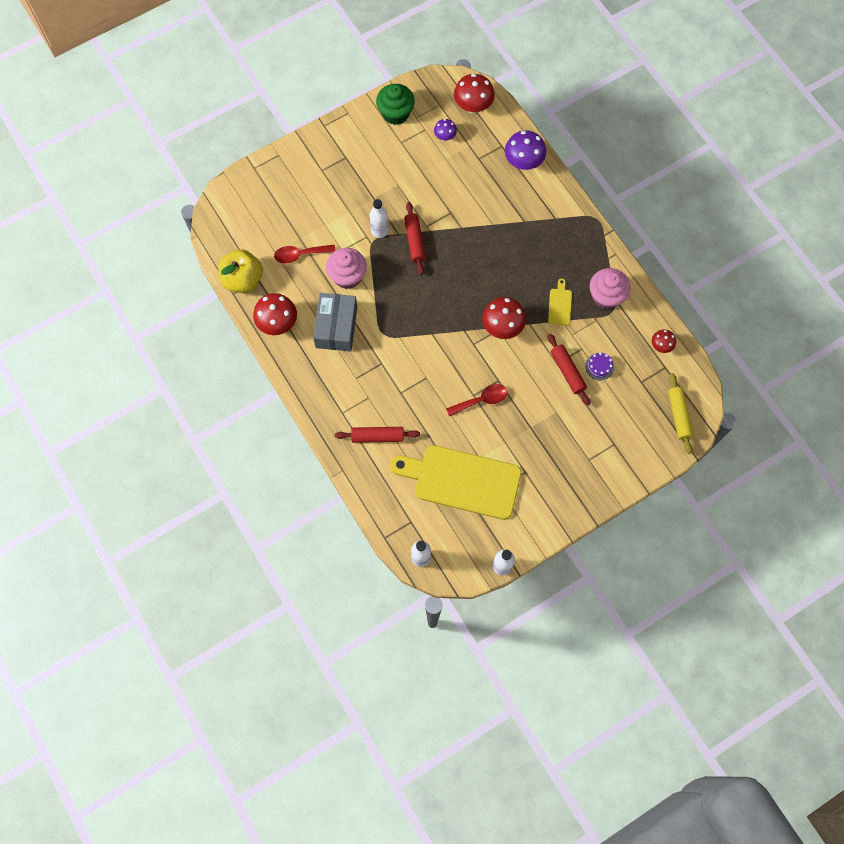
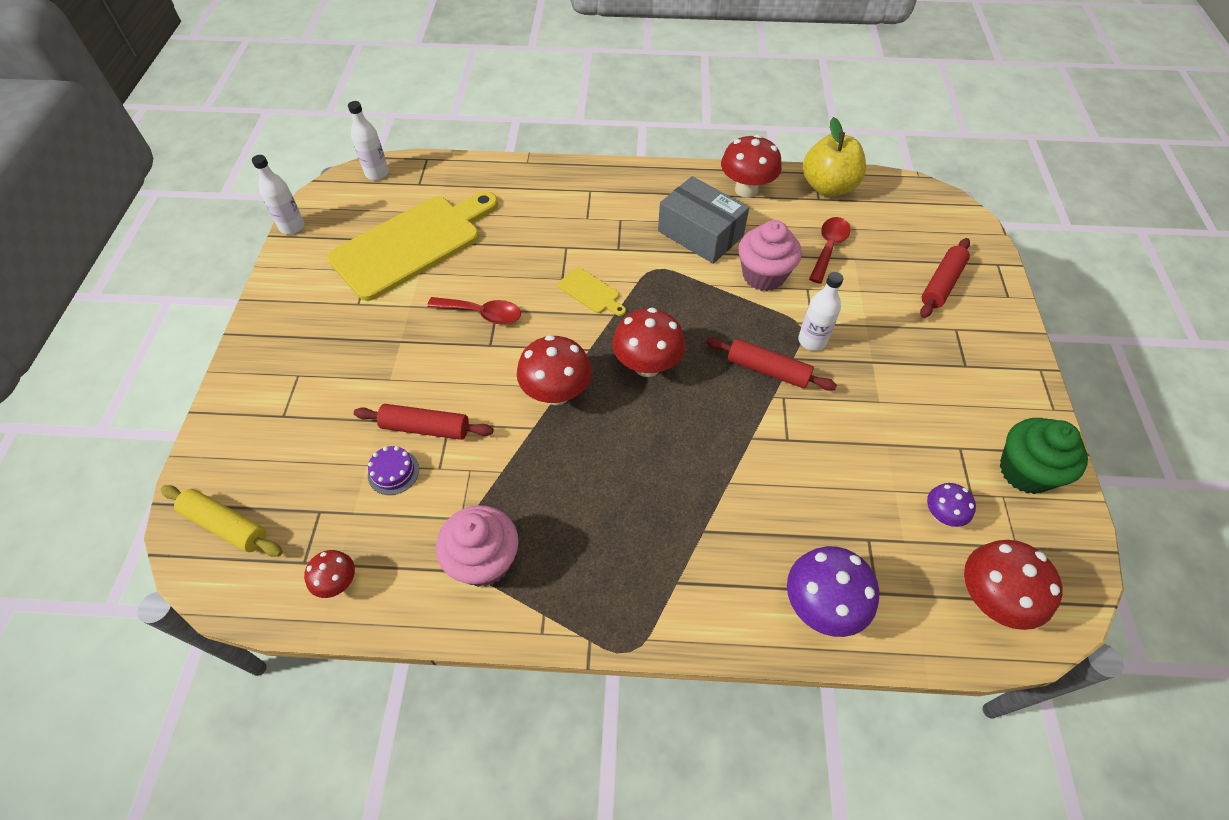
camera: 125 degrees right, 15 degrees down
(377, 436) = (535, 203): red rolling pin -> red rolling pin (941, 284)
(453, 297) = (647, 365): none -> red mushroom
(481, 400) = (482, 314): red spoon -> red spoon turned 90 degrees counterclockwise
(560, 305) = (527, 485): yellow cutting board -> yellow cutting board (591, 292)

